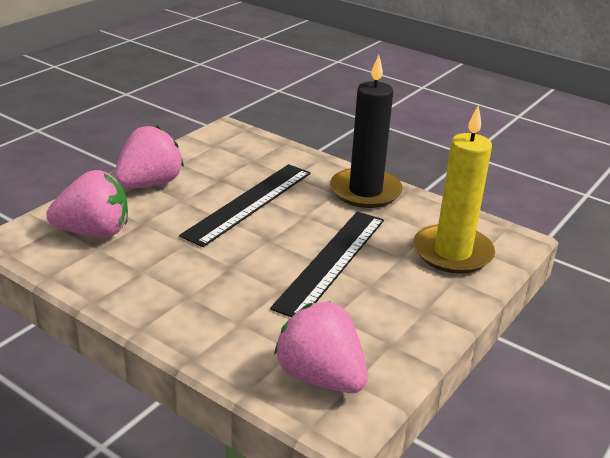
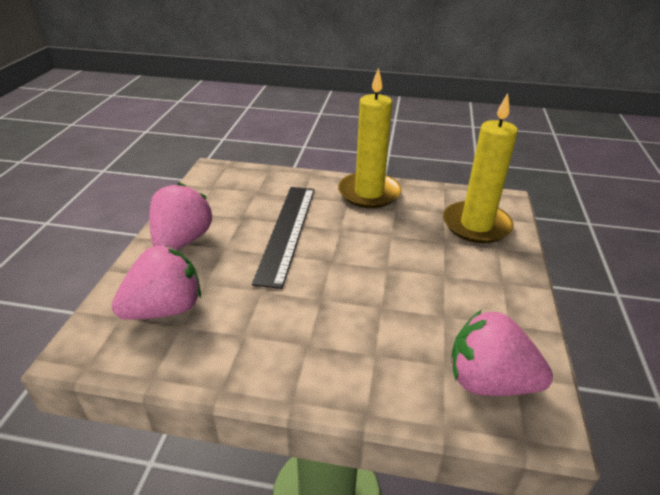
camera: 25 degrees left, 5 degrees up
(331, 261) = (399, 264): black ruler -> none
(365, 191) = (369, 193): black candle -> yellow candle

